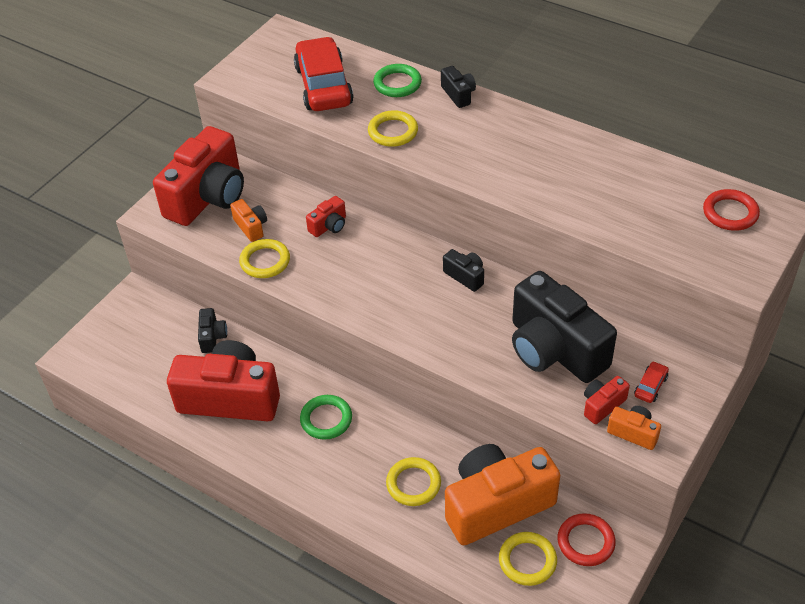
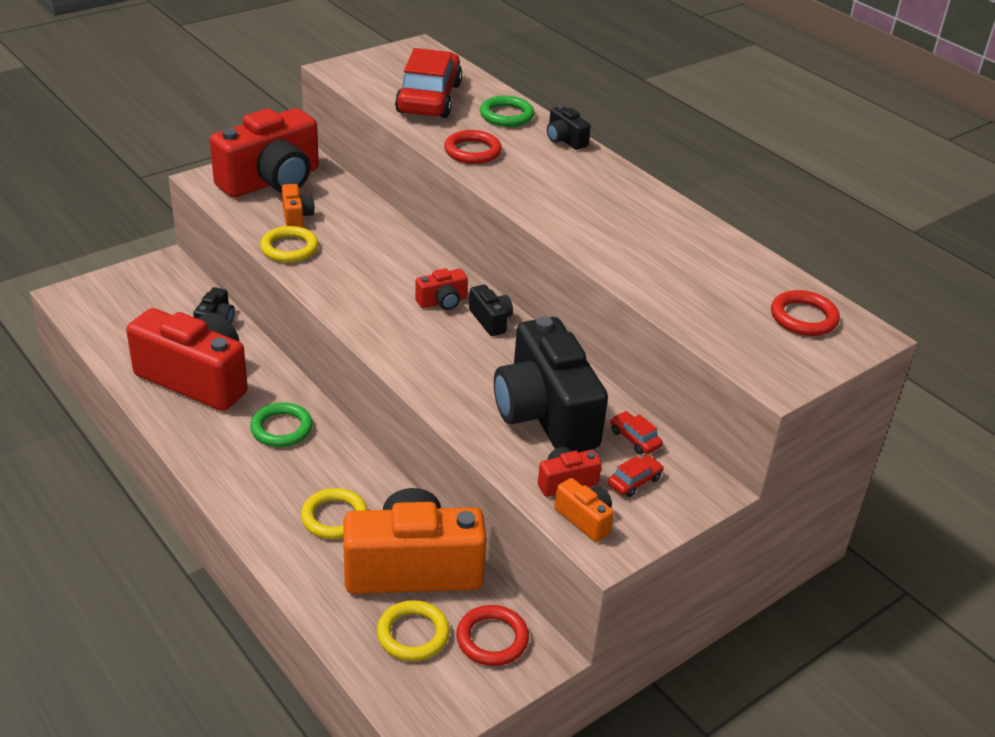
camera: 15 degrees right, 10 degrees down
(329, 226) = (376, 237): red camera -> red camera (442, 302)
(393, 132) = (472, 151): yellow ring -> red ring
(458, 94) = (565, 140): black camera -> black camera turned 150 degrees clockwise
(631, 348) = (634, 439): none -> red car

